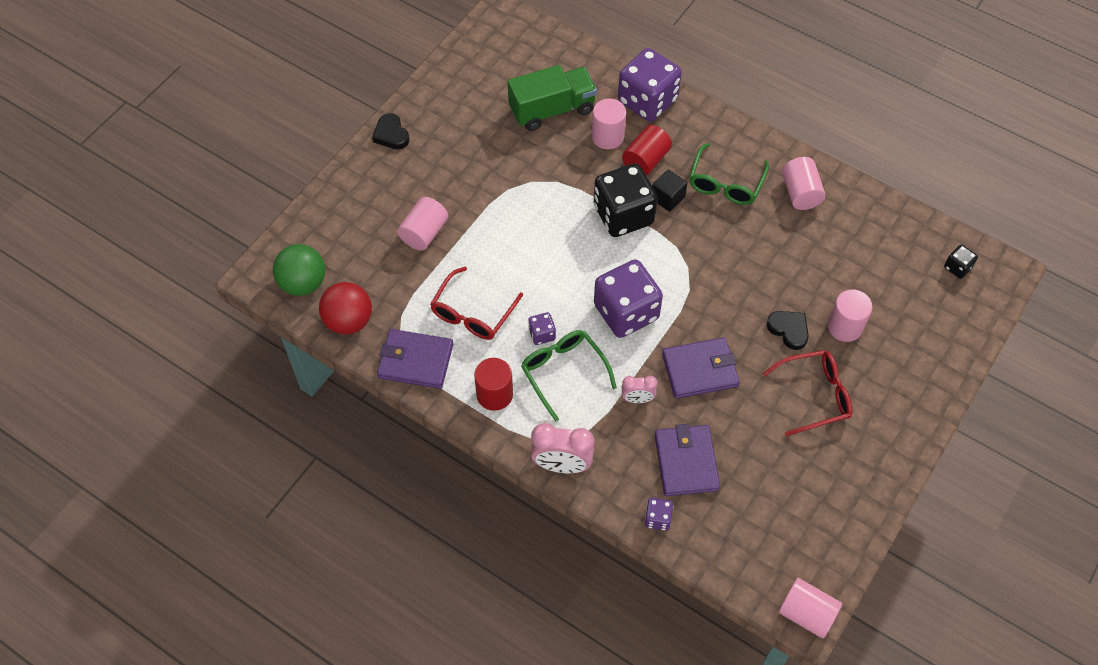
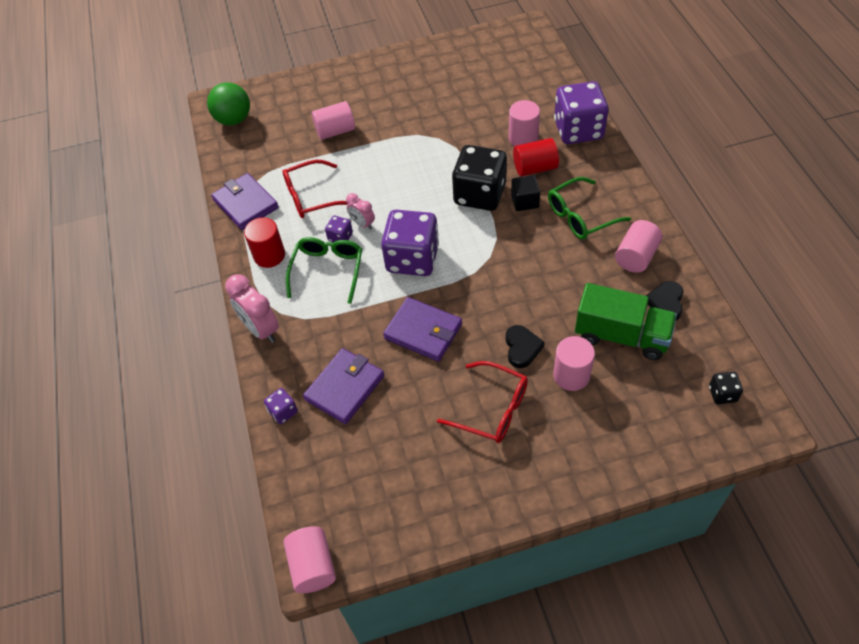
camera: 45 degrees right, 5 degrees down
(349, 321) = (234, 156): red ball -> none
(391, 134) = (379, 63): black heart -> black heart (665, 303)
(552, 110) = (501, 101): green truck -> green truck (621, 336)
(637, 399) = (358, 321): pink clock -> pink clock (362, 224)

